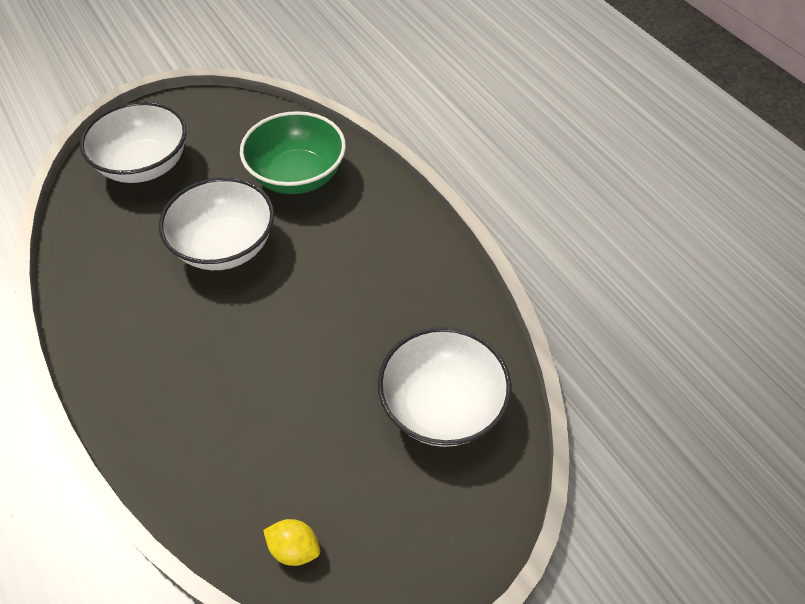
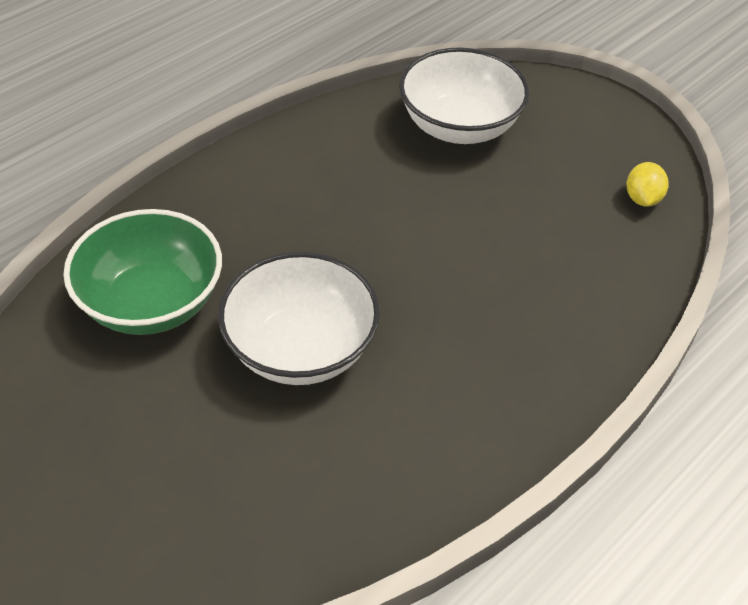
camera: 105 degrees left, 5 degrees down
(144, 165) = (150, 508): white bowl -> none

